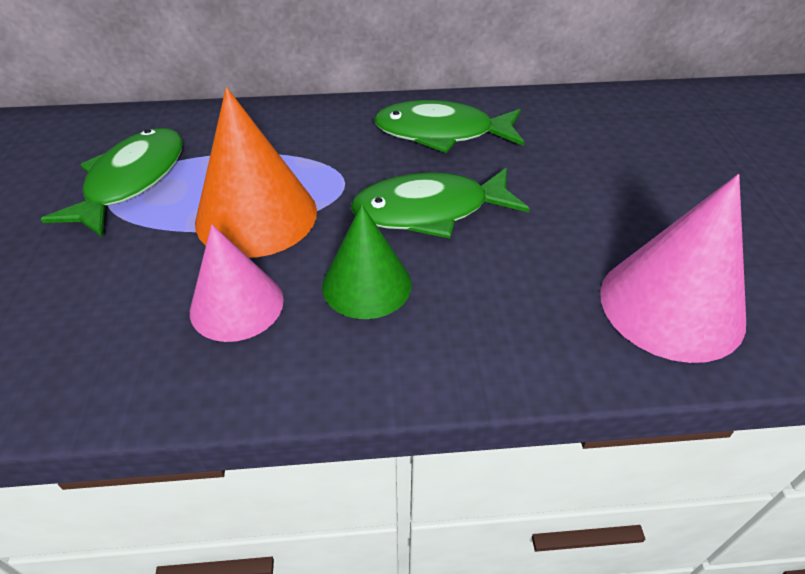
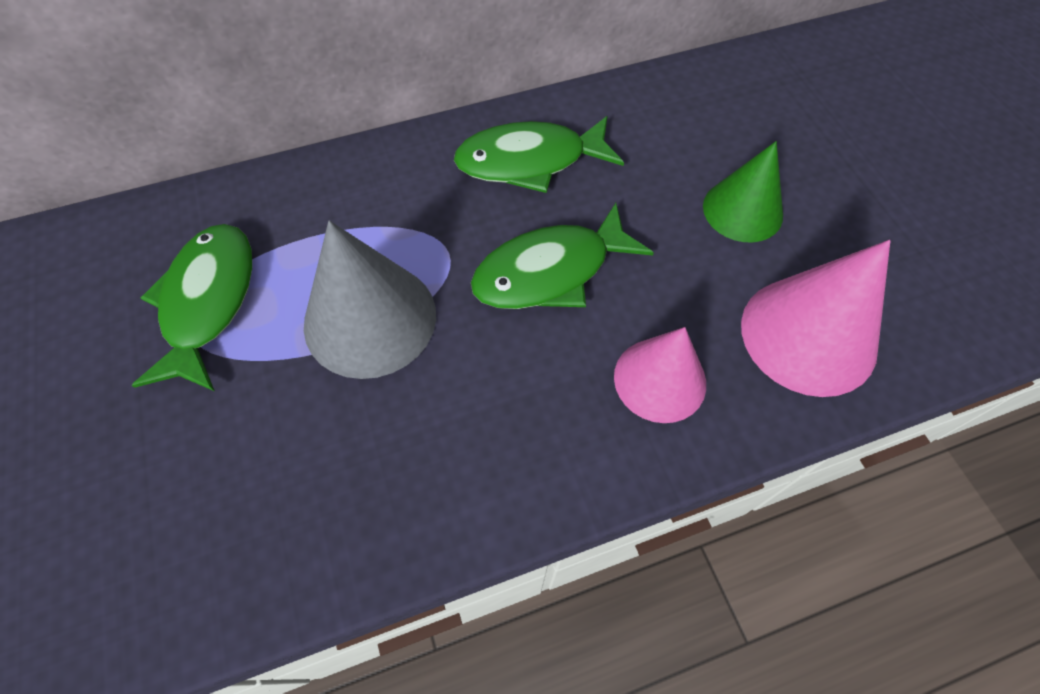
camera: 15 degrees left, 15 degrees up
(236, 305) = (395, 437): pink cone -> pink cone (660, 379)
(256, 215) = (370, 319): orange cone -> grey cone
(366, 284) = (517, 380): green cone -> green cone (742, 210)

